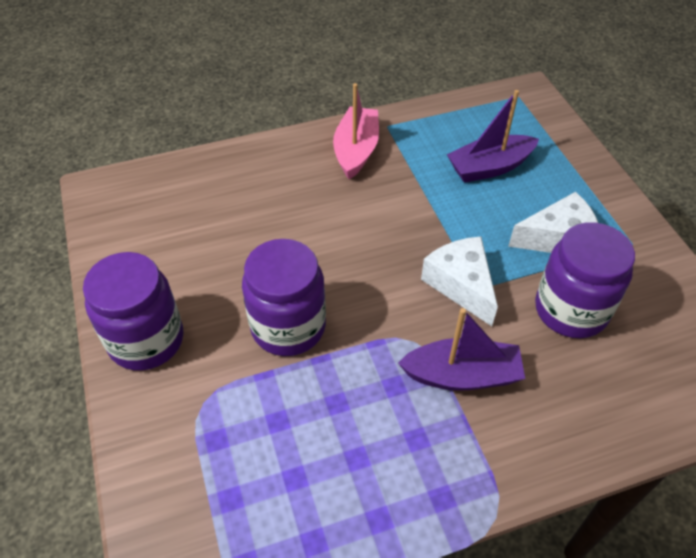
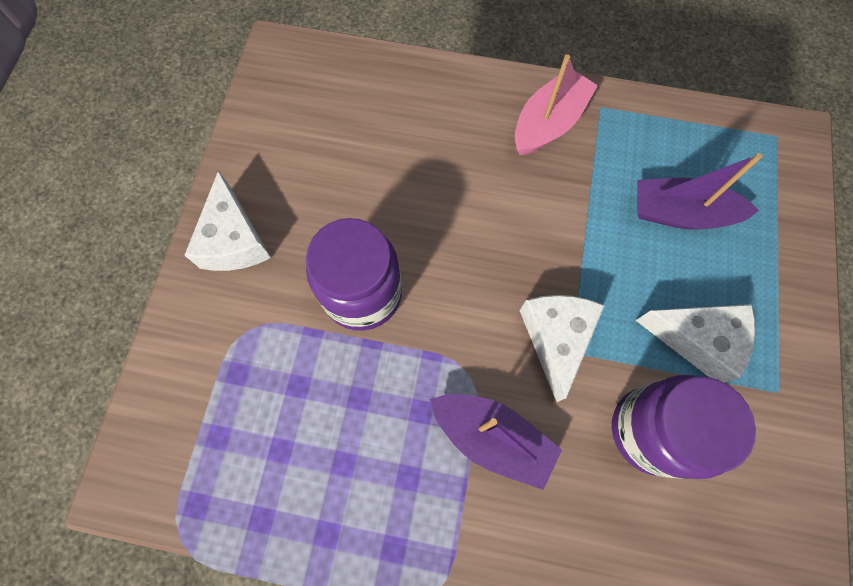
camera: 30 degrees right, 20 degrees up
(146, 340) = (234, 240): purple jar -> white cheese

